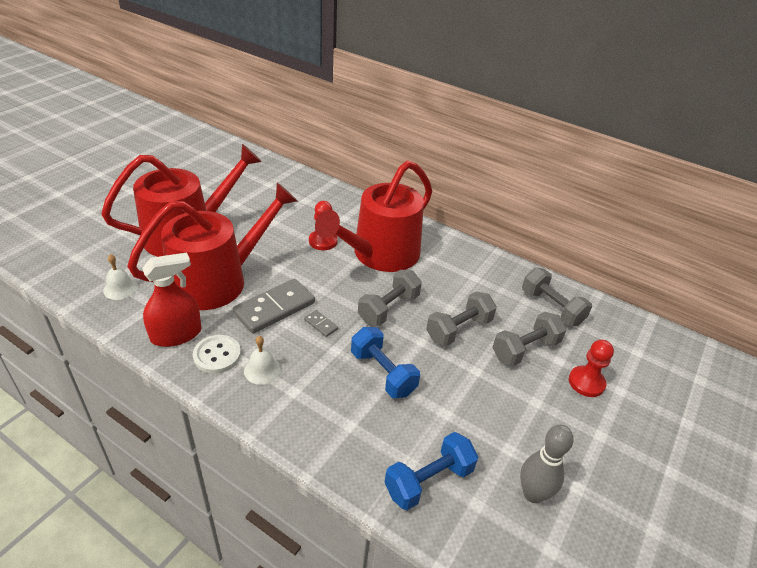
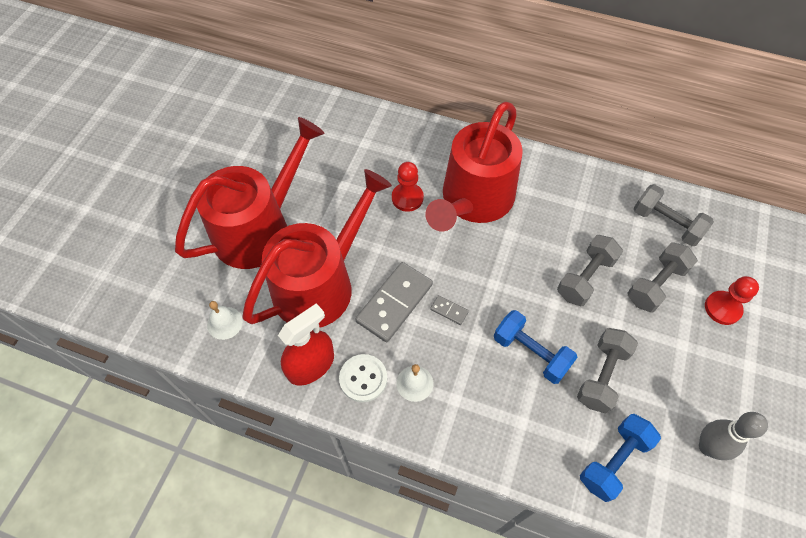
camera: 10 degrees left, 20 degrees up
(388, 308) = (508, 271): grey dumbbell -> grey dumbbell (602, 376)

